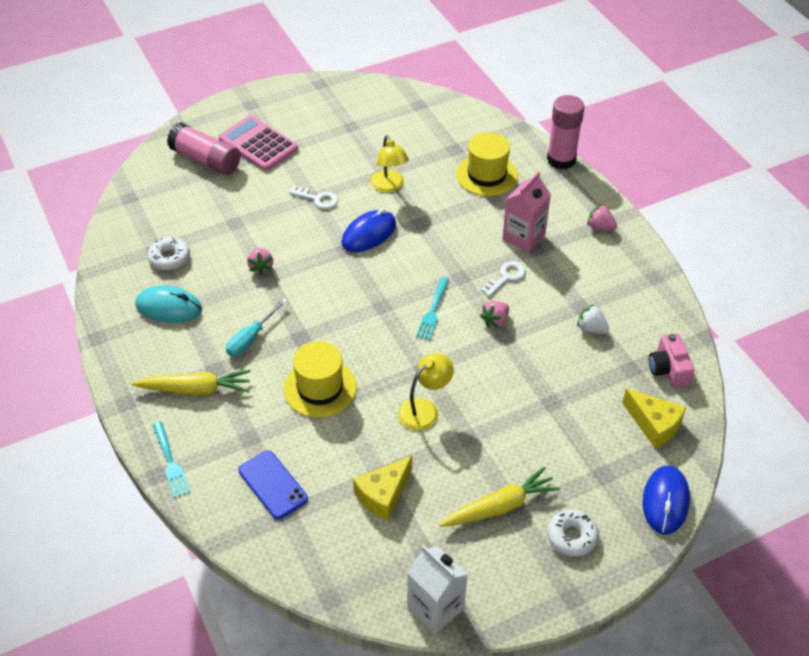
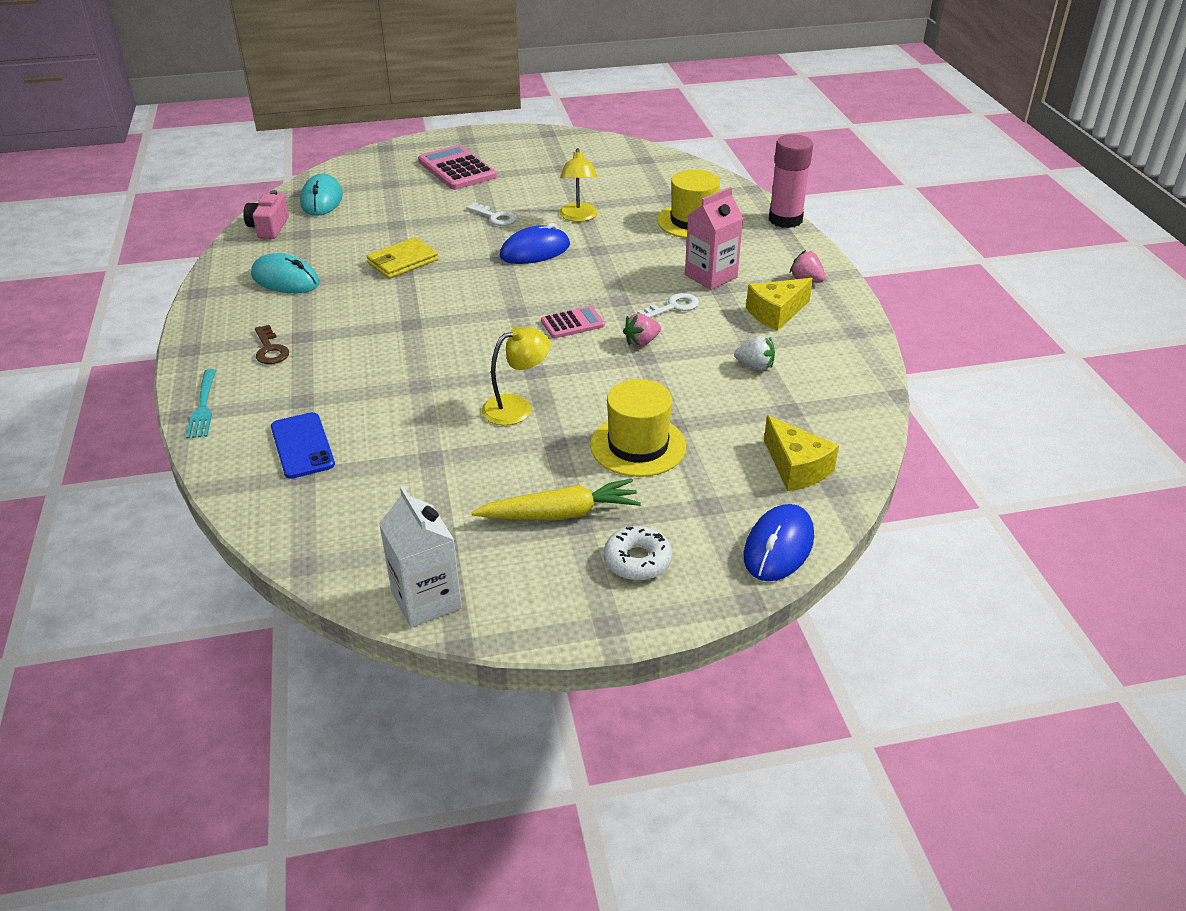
camera: 15 degrees right, 10 degrees down
(153, 204) = (322, 200): none -> turquoise mouse
(169, 258) = (311, 242): white donut -> none
(195, 389) = (270, 349): yellow carrot -> brown key
(205, 160) = (396, 174): pink glue stick -> none
(251, 338) = (357, 316): turquoise screwdriver -> none
(261, 267) = (402, 262): pink strawberry -> yellow wallet
(320, 388) = (407, 369): yellow hat -> yellow hat (638, 445)
(383, 495) = (424, 477): yellow cheese -> yellow cheese (776, 313)
(433, 311) = (572, 323): turquoise fork -> pink calculator
(591, 329) = (755, 366): white strawberry -> white strawberry turned 150 degrees clockwise
(668, 369) = (837, 418): pink camera -> pink camera (269, 227)

